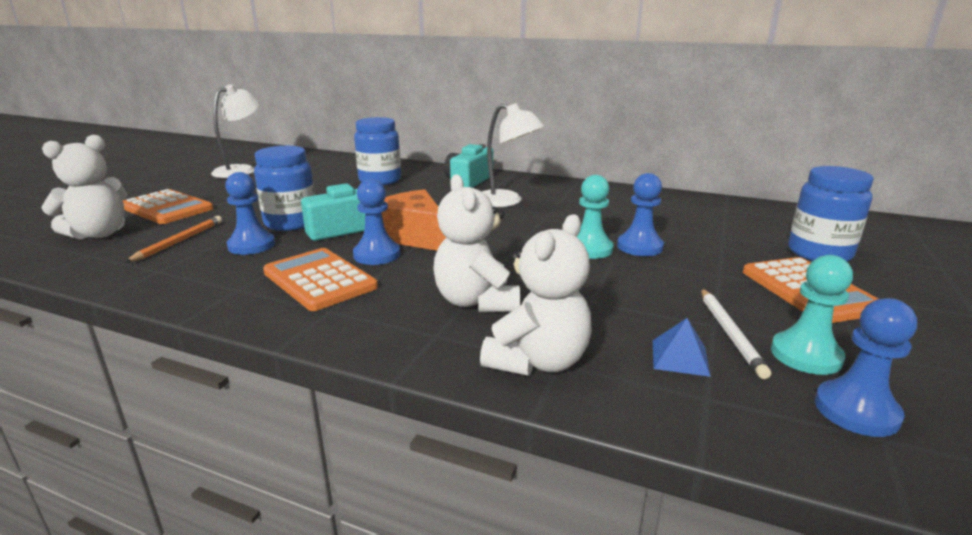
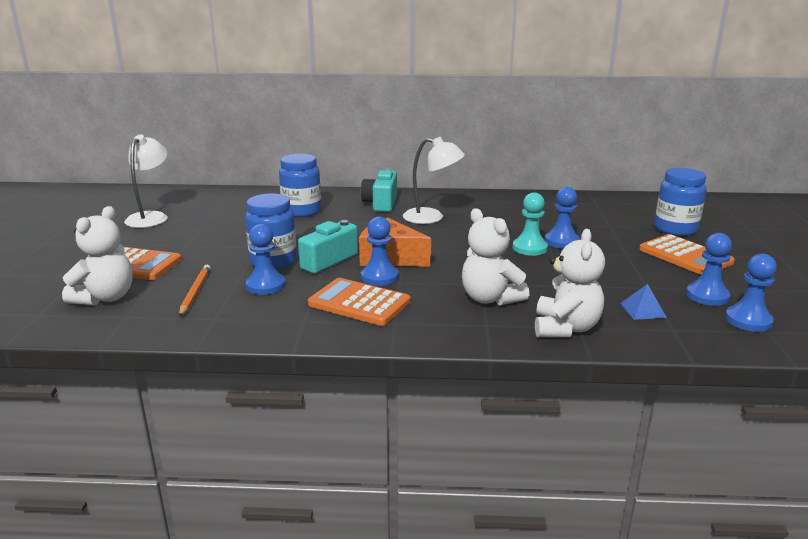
camera: 20 degrees left, 0 degrees up
(729, 333) = (659, 291): white pencil -> none
(805, 355) = (707, 296): turquoise pawn -> blue pawn

